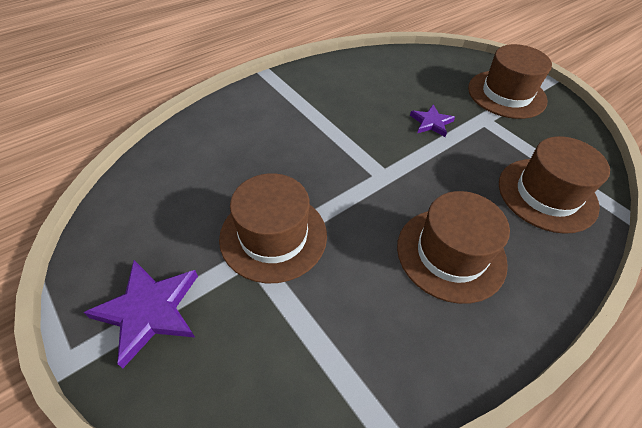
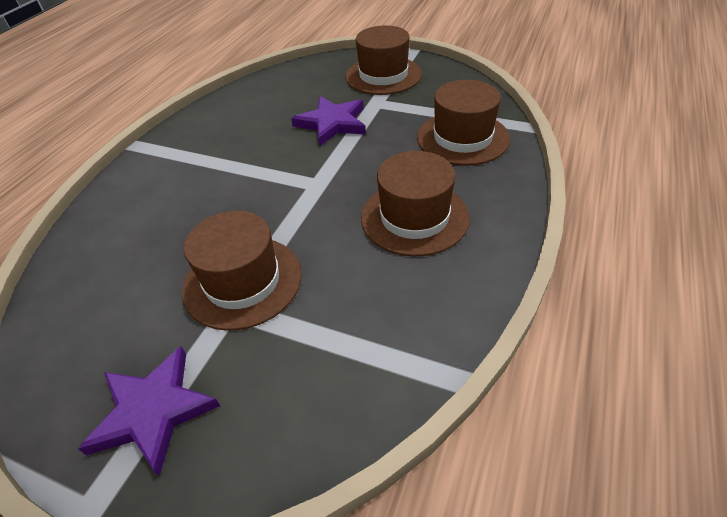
camera: 25 degrees left, 5 degrees down
(431, 123) = (332, 123): purple star -> purple star, size x1.67

